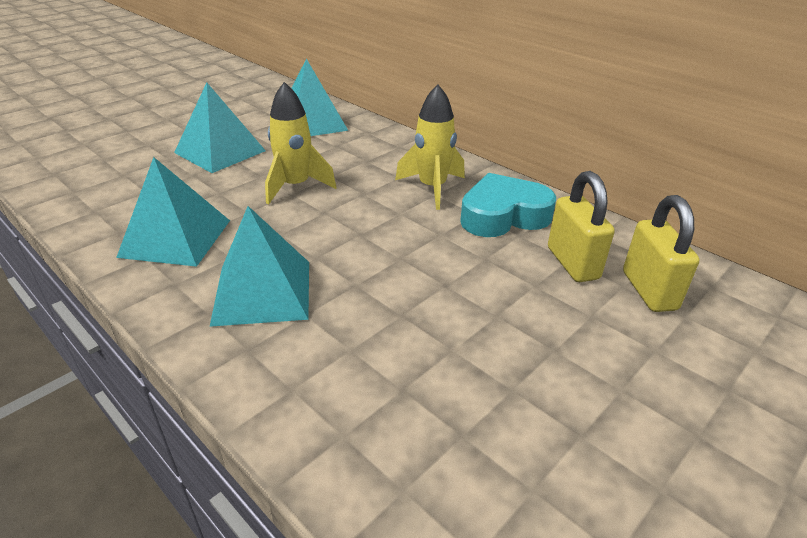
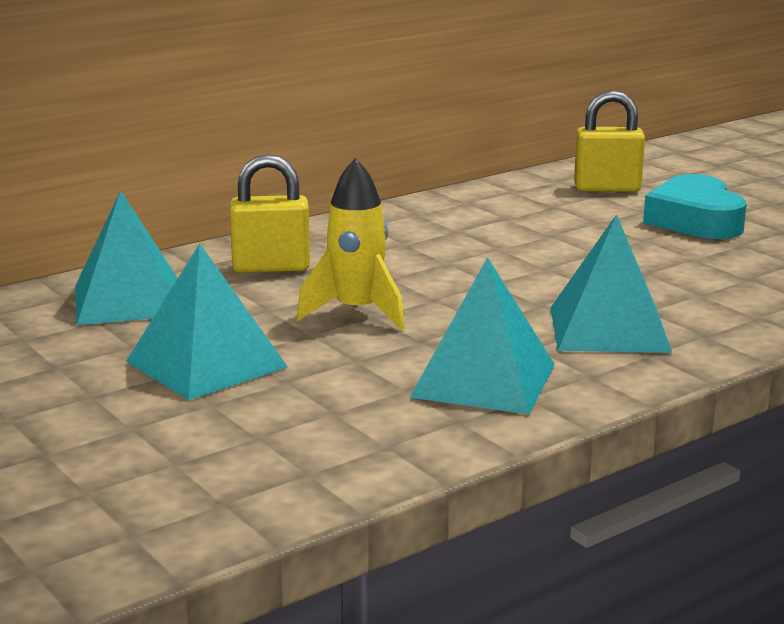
camera: 80 degrees left, 15 degrees down
(432, 188) = (390, 243): yellow rocket -> none
(503, 215) = (466, 219): turquoise heart -> turquoise heart (695, 220)
(572, 263) = (562, 205): yellow padlock -> yellow padlock (271, 267)

